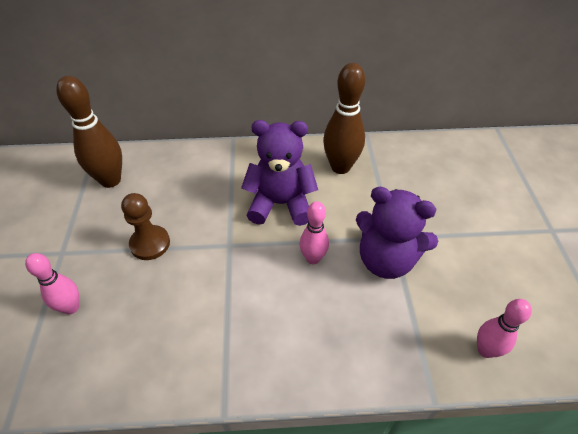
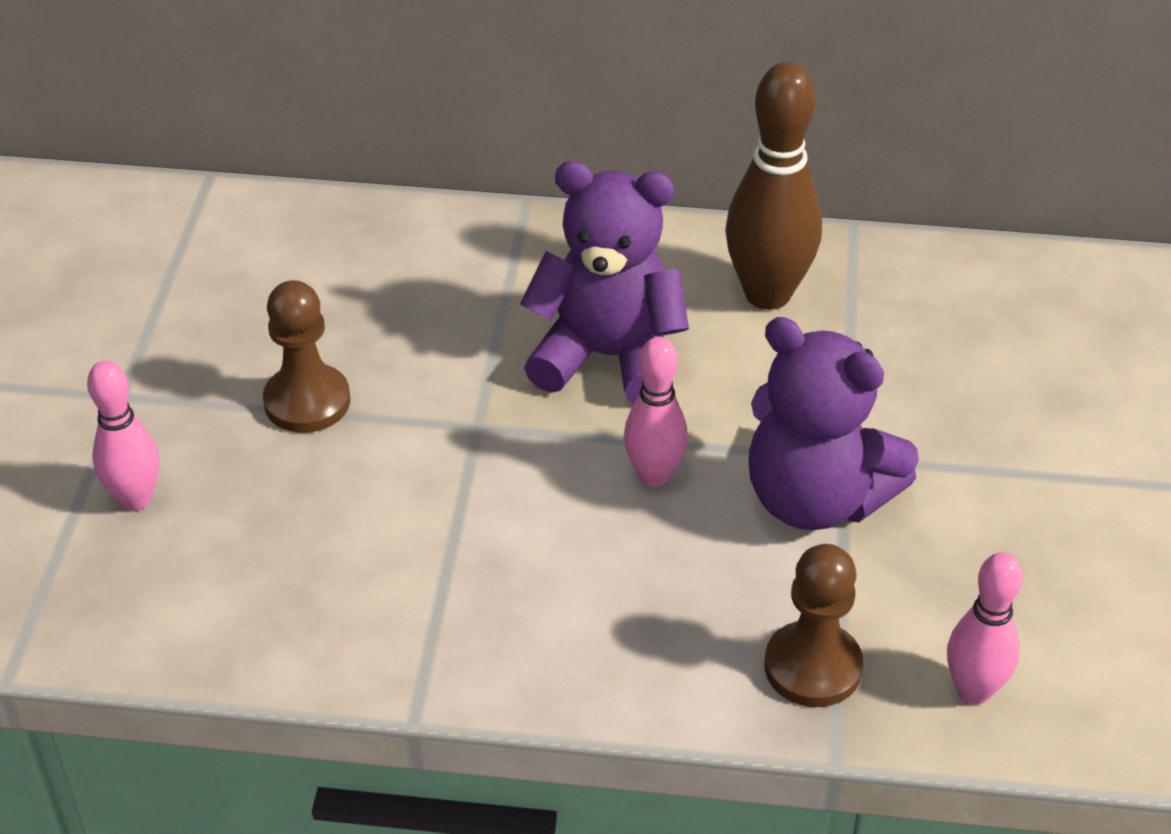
camera: 10 degrees right, 5 degrees down
(110, 180) = (234, 261): brown bowling pin -> none
(409, 349) = (813, 667): none -> brown pawn

